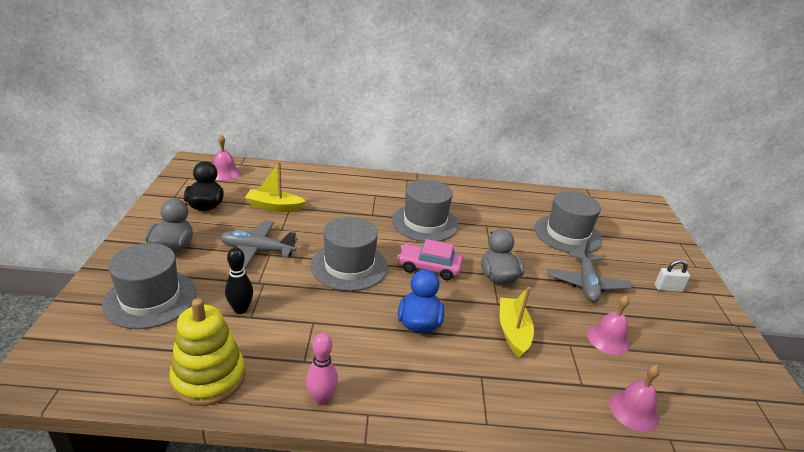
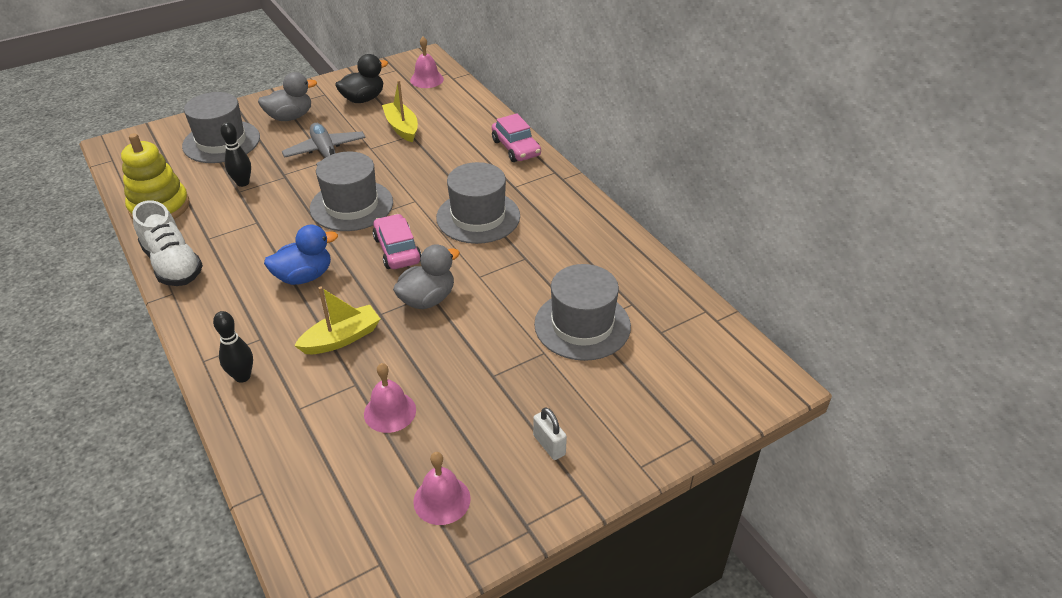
camera: 60 degrees right, 10 degrees up
(321, 399) = (173, 264): pink bowling pin -> white shoe
(363, 179) = (516, 148): none -> pink car
(524, 404) = (242, 376): none -> black bowling pin
(586, 283) = (484, 369): grey plane -> none
(633, 411) = (285, 456): pink bell -> pink bell (442, 500)

